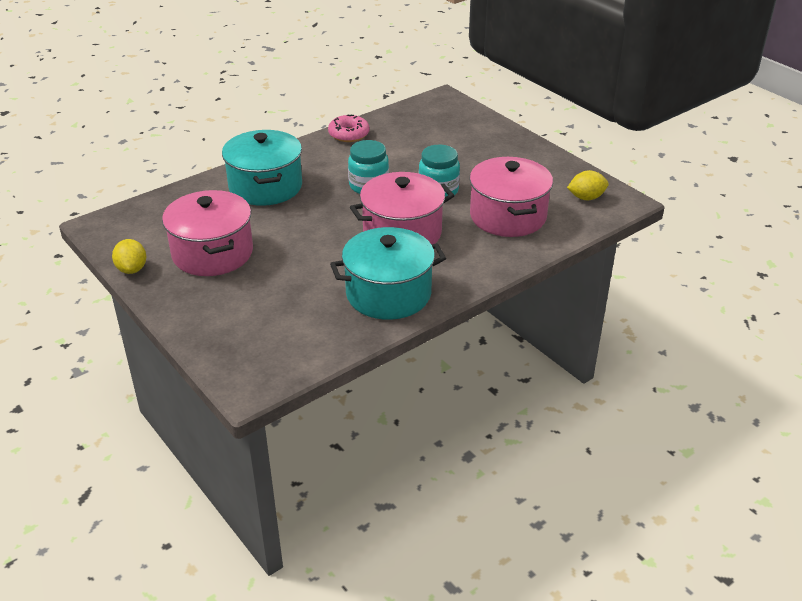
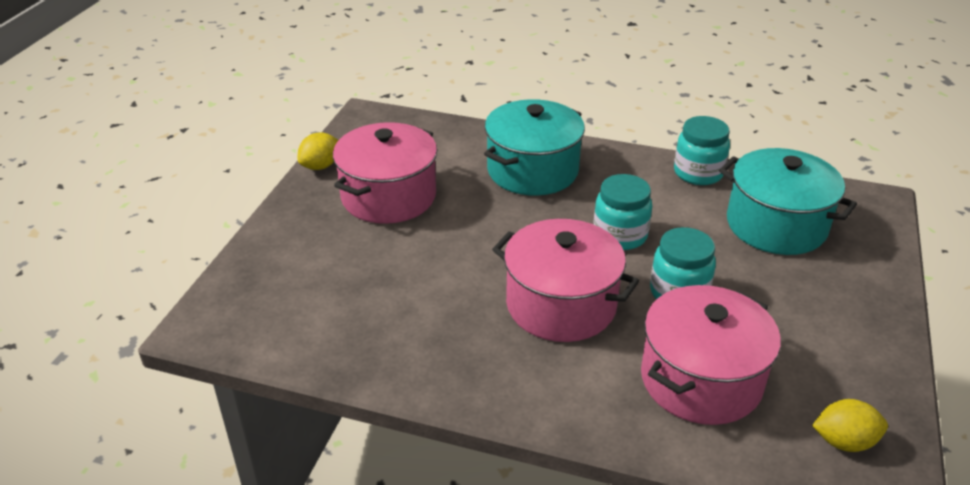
camera: 55 degrees right, 0 degrees up
(349, 134) = (698, 173): pink donut -> turquoise jar
(388, 294) = (436, 351): turquoise pot -> turquoise pot (776, 225)
(586, 198) = (844, 441): yellow lemon -> yellow lemon turned 45 degrees counterclockwise

